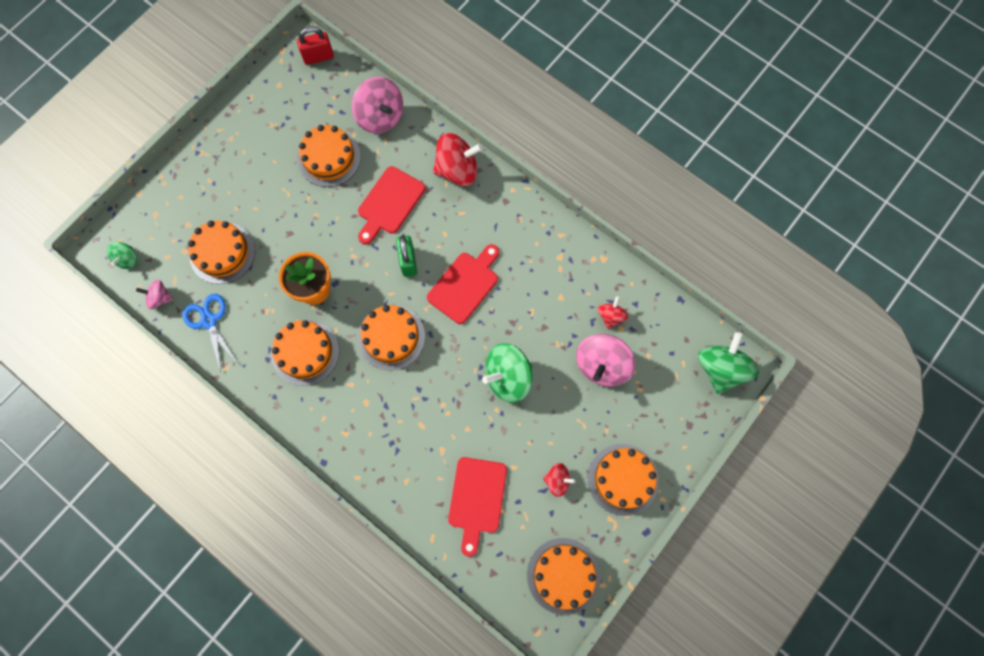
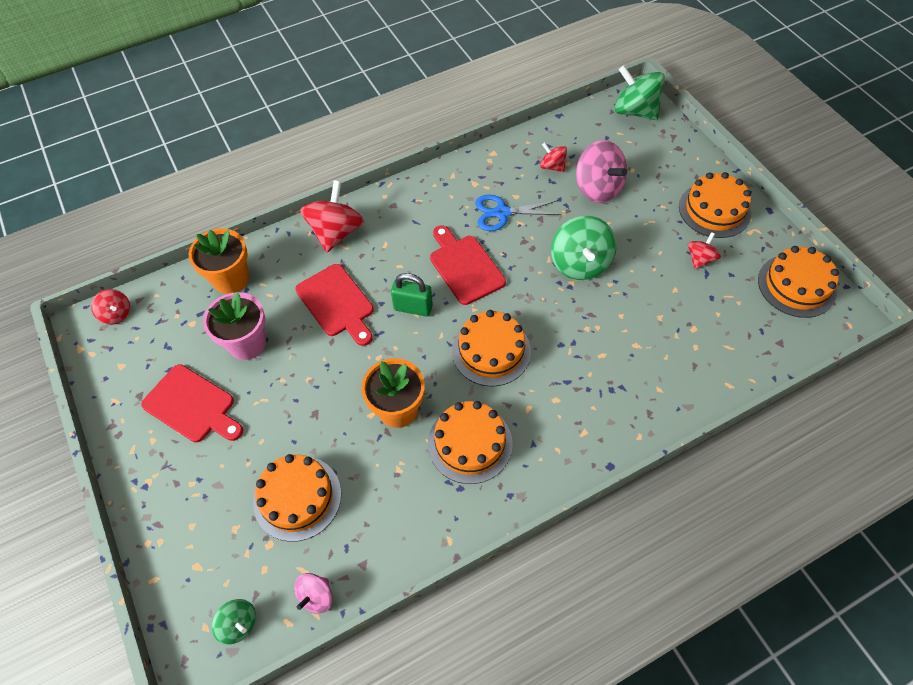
camera: 65 degrees left, 15 degrees down
(209, 321) = (379, 542): blue scissors -> blue scissors (502, 213)
(318, 57) = (116, 314): red padlock -> red spinning top
(329, 158) = (247, 343): orange cake -> pink flower pot
(380, 117) = (231, 279): pink spinning top -> orange flower pot
(477, 499) = (699, 331): red cutting board -> red cutting board (192, 405)

